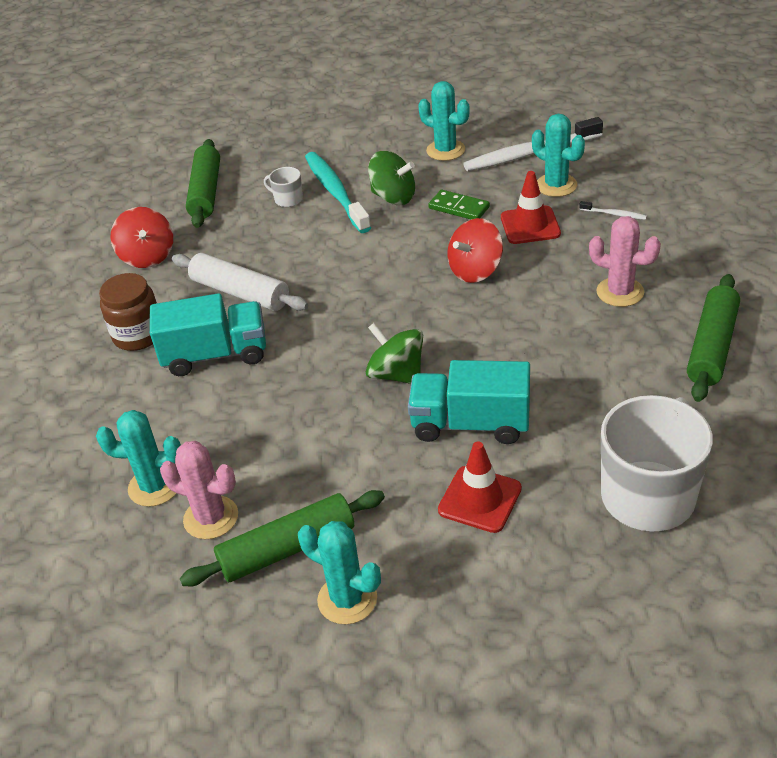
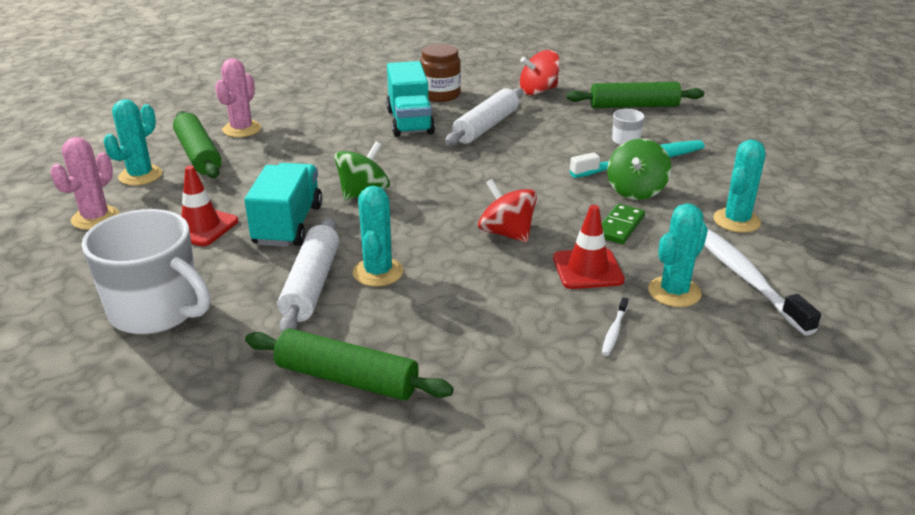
camera: 85 degrees right, 10 degrees down
(155, 486) = (280, 111): turquoise cactus -> turquoise cactus (378, 272)
(582, 388) = (311, 285): none -> white rolling pin
(620, 292) = (457, 321): pink cactus -> pink cactus (95, 218)

